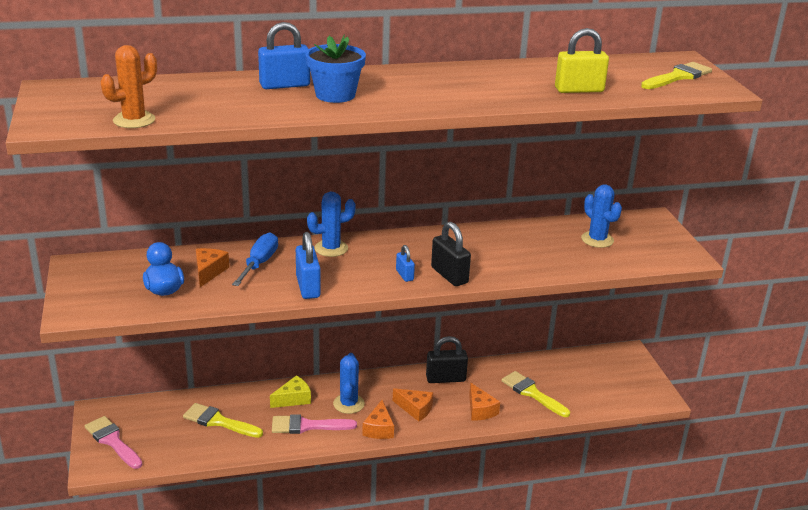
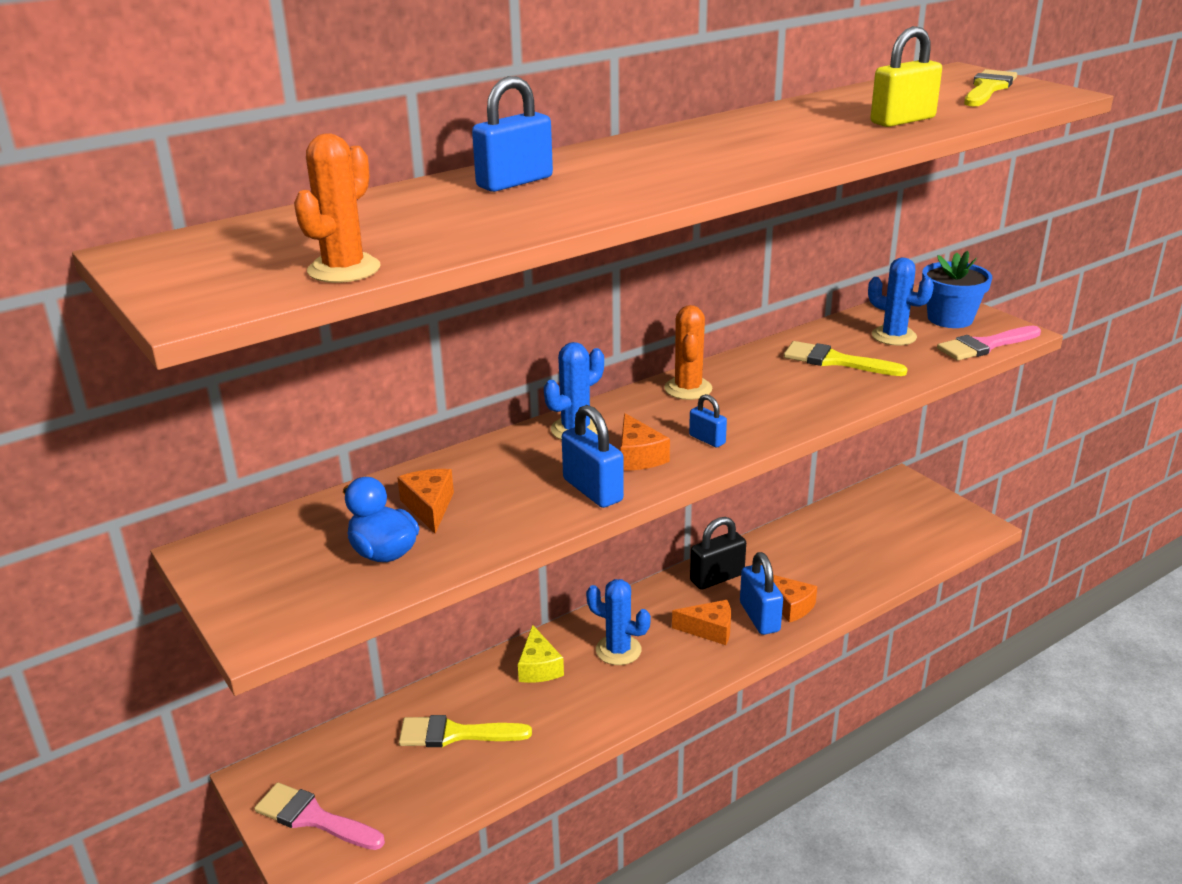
camera: 20 degrees left, 0 degrees up
(259, 263) = (493, 476): blue screwdriver -> none
(293, 399) = (539, 667): yellow cheese -> yellow cheese turned 135 degrees clockwise
(307, 426) = (585, 699): pink brush -> pink brush (985, 345)
(335, 95) = (604, 181): blue flower pot -> blue flower pot (950, 319)
(348, 404) = (618, 650): blue cactus -> blue cactus turned 45 degrees counterclockwise
(379, 429) = (683, 671): orange cheese -> orange cheese (638, 456)
(423, 241) = (688, 389): none -> orange cactus
(449, 275) = (764, 424): black padlock -> none
(454, 411) = (759, 617): none -> blue padlock
(532, 393) = (834, 564): yellow brush -> yellow brush (835, 361)

